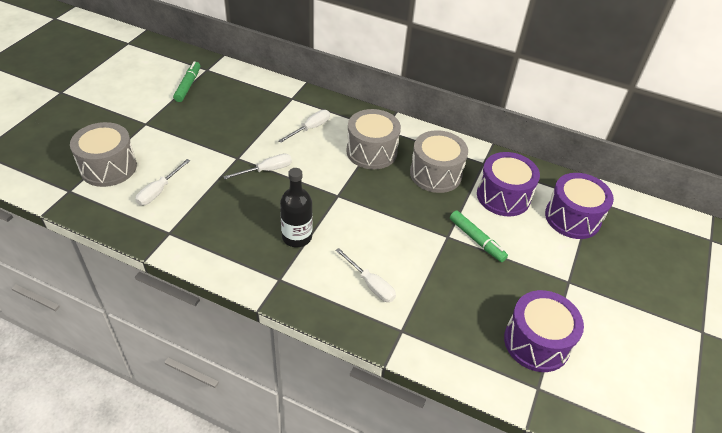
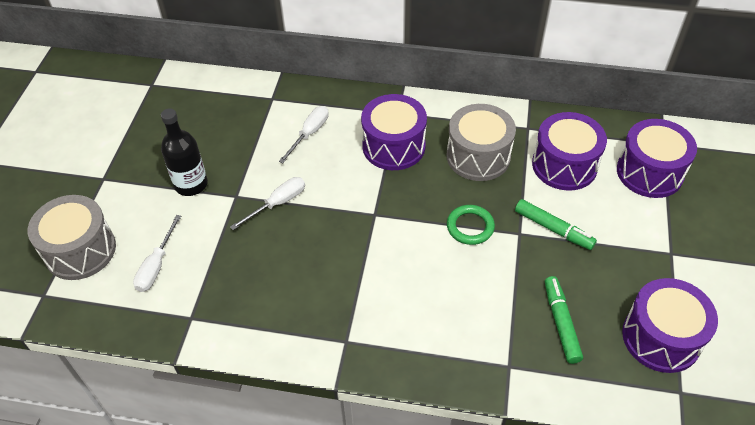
camera: 10 degrees left, 5 degrees up
(188, 85) = (136, 112): green marker -> green marker (561, 323)
(297, 237) = (346, 281): black bottle -> black bottle (191, 184)
(370, 284) = (454, 318): white screwdriver -> none
(371, 152) = (393, 146): grey drum -> purple drum
(409, 222) = (470, 227): none -> green ring

